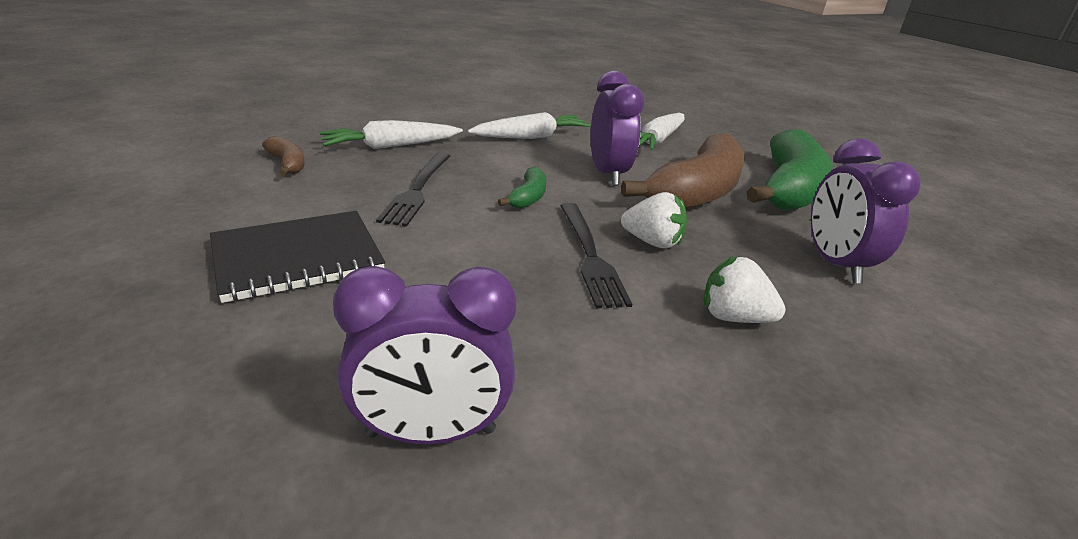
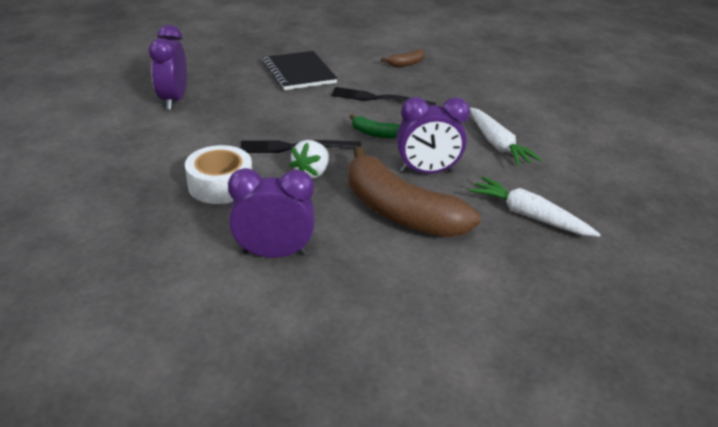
camera: 95 degrees right, 5 degrees up
(391, 146) = (448, 90): white carrot -> none
(733, 317) = (220, 184): white strawberry -> white tape
(788, 189) = (421, 277): green banana -> none

